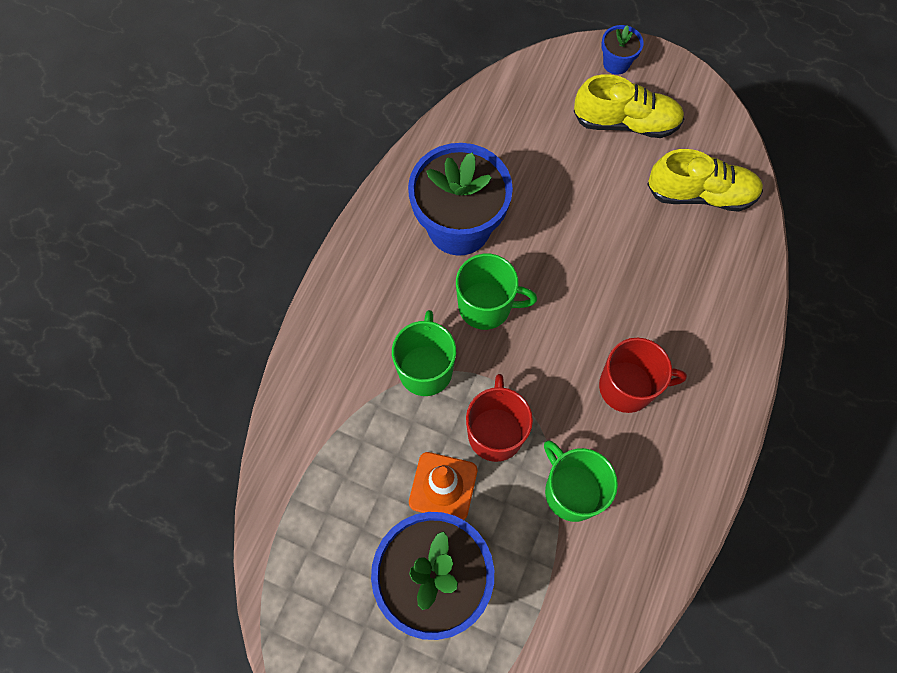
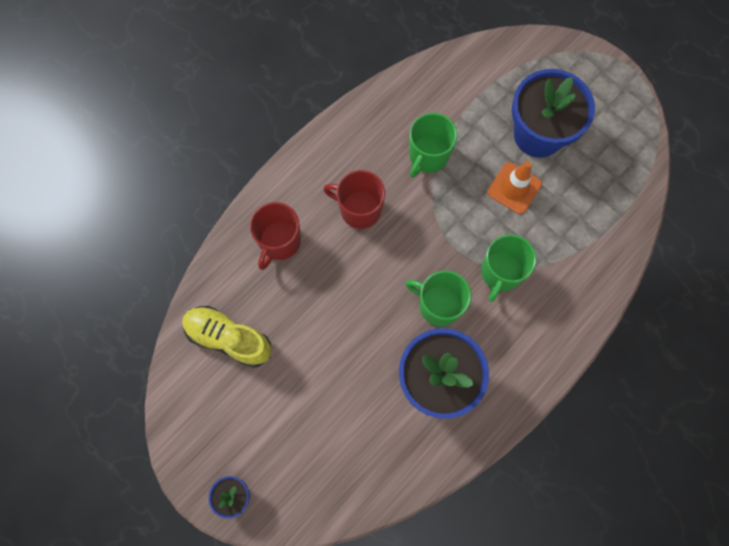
camera: 160 degrees left, 5 degrees up
(495, 432) = (465, 211): red mug -> red mug (279, 242)
(571, 491) = (428, 156): green mug -> green mug turned 45 degrees clockwise
(625, 122) = (256, 429): yellow shoe -> none

